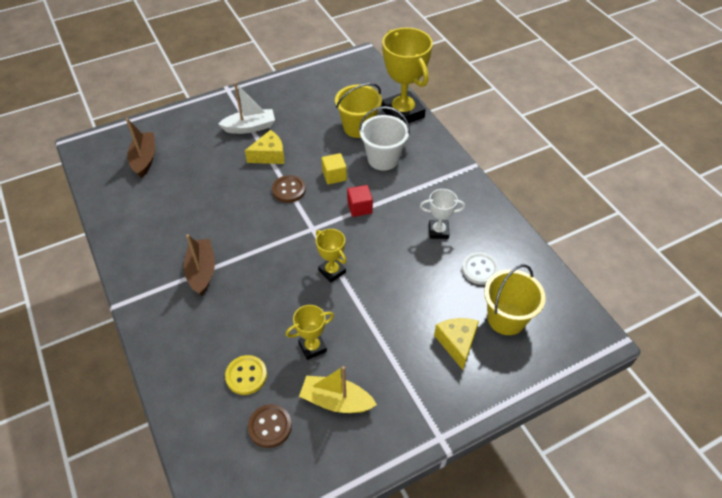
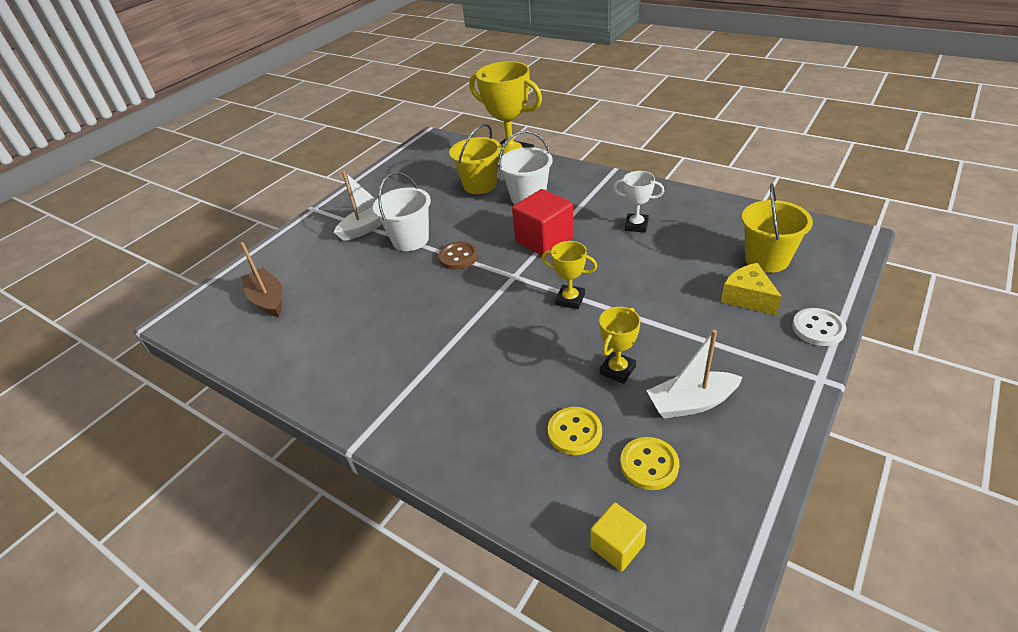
camera: 25 degrees left, 10 degrees down
(202, 271) = (430, 365): brown boat -> none
(269, 155) = (410, 240): yellow cheese -> white bucket
(270, 426) = (649, 464): brown button -> yellow button
(334, 176) = (494, 228): yellow cube -> yellow cube (617, 546)
(336, 401) = (691, 403): yellow boat -> white boat
(359, 208) = (544, 240): red cube -> red cube, size x1.77
(438, 231) = (636, 225): white trophy -> white trophy turned 45 degrees clockwise
(480, 269) = (703, 236): white button -> white button (818, 328)

